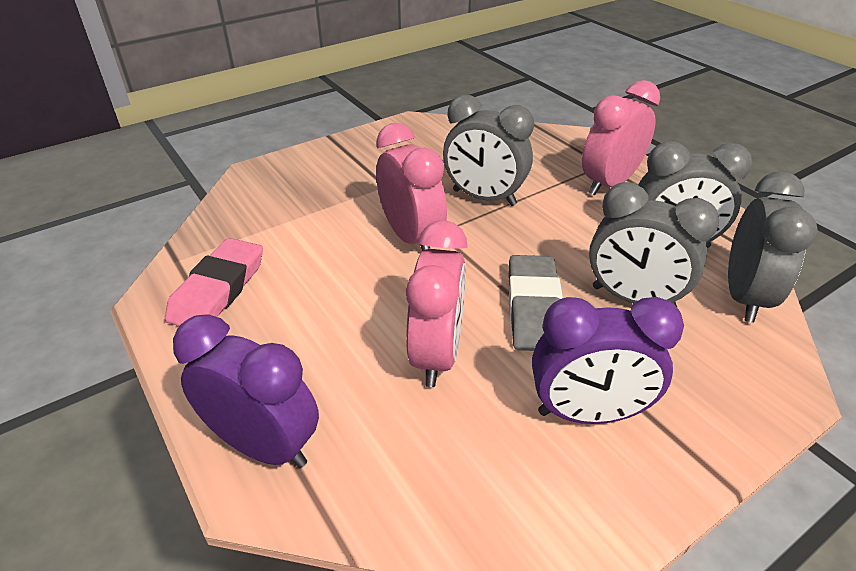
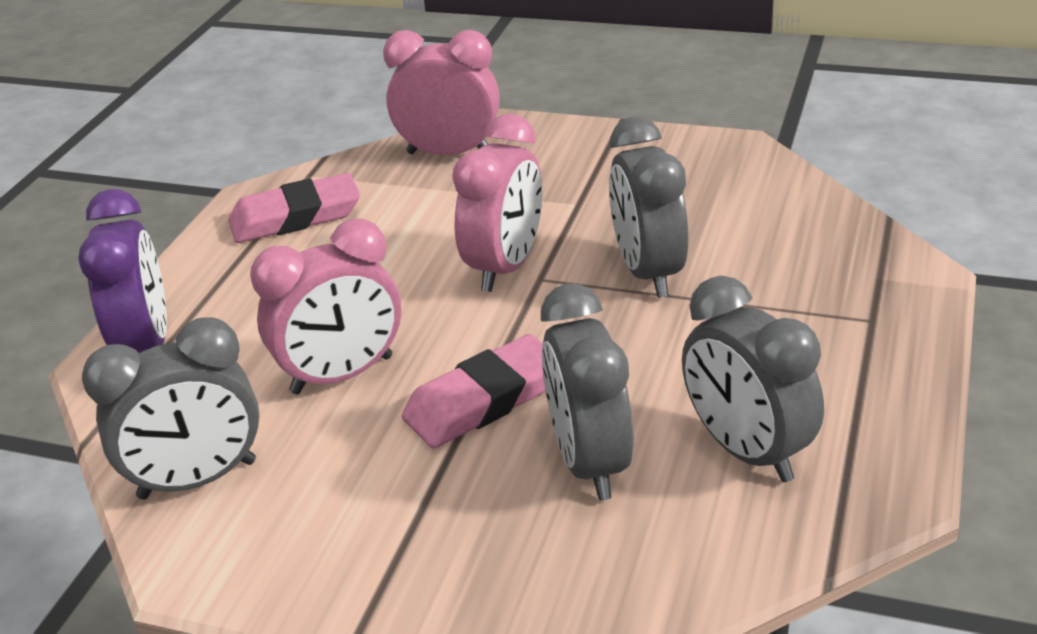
camera: 55 degrees right, 5 degrees down
(533, 308) = (484, 400): grey eraser -> pink eraser
(587, 413) = (358, 505): purple clock -> none
(609, 183) = (826, 344): pink clock -> pink clock (449, 153)
(744, 297) = (710, 553): grey clock -> grey clock (198, 480)

